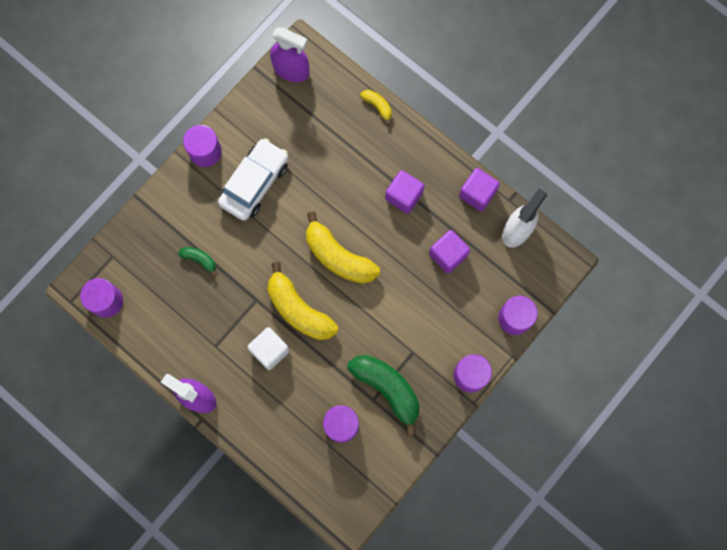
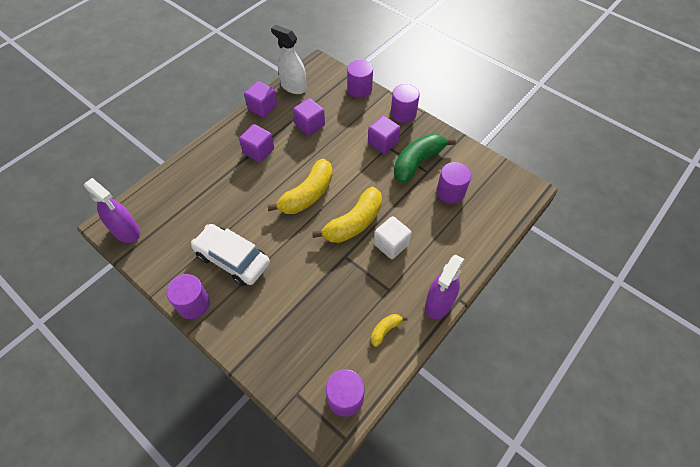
camera: 90 degrees left, 20 degrees down
(199, 259) = (304, 306): green banana -> none
(291, 70) = (126, 231): purple spray bottle -> purple spray bottle turned 105 degrees clockwise
(377, 106) = (177, 168): yellow banana -> yellow banana (385, 330)
(419, 346) = (383, 142): none -> purple cube

